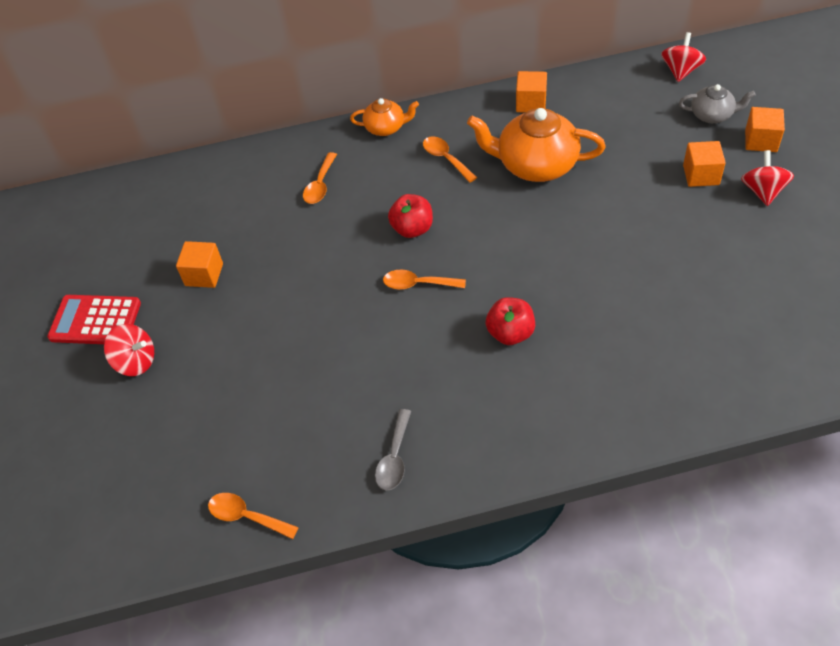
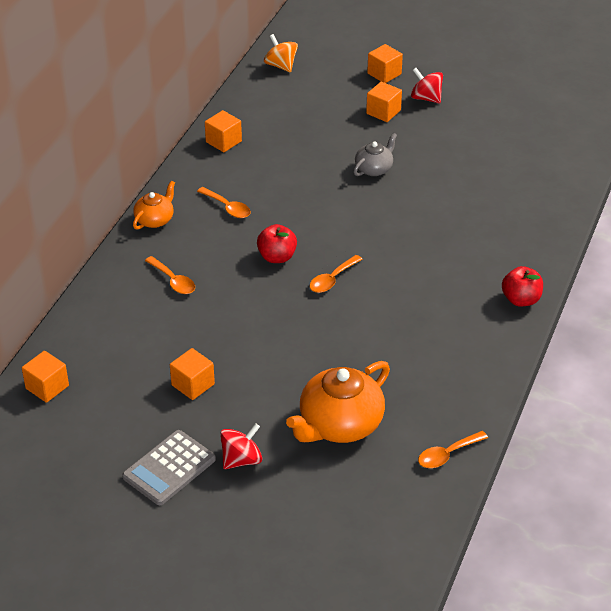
camera: 60 degrees left, 10 degrees down
(95, 320) = (169, 468): red calculator -> grey calculator
(137, 193) = (47, 387): none -> orange cube
(394, 457) = (468, 361): grey spoon -> none
(446, 159) = (227, 207): orange spoon -> orange spoon turned 135 degrees counterclockwise
(510, 333) = (422, 260): red apple -> red apple (521, 300)
(535, 165) = (287, 171): orange teapot -> orange teapot (340, 424)
(680, 71) = (281, 66): red spinning top -> orange spinning top
(712, 115) = (338, 78): grey teapot -> grey teapot (374, 169)

